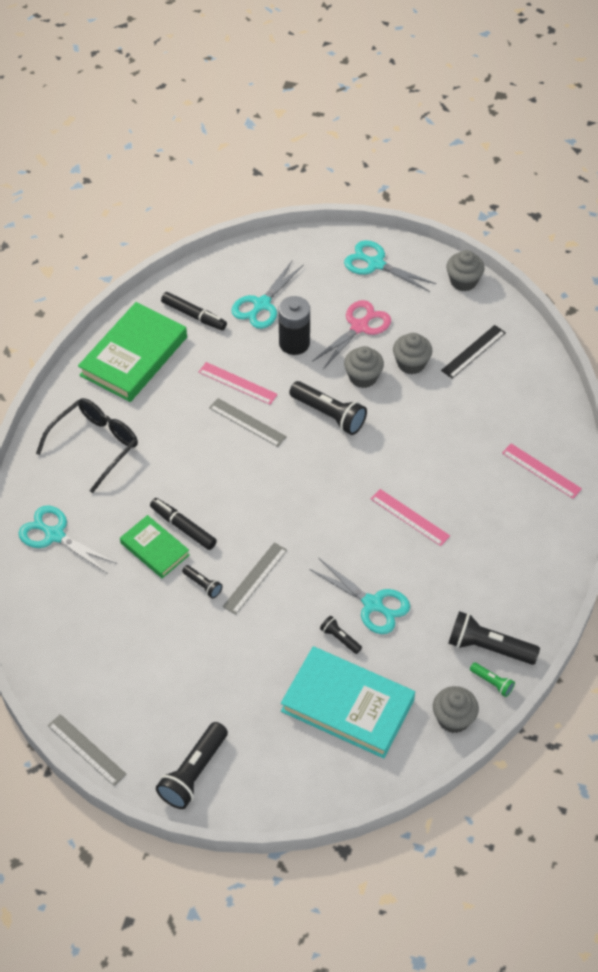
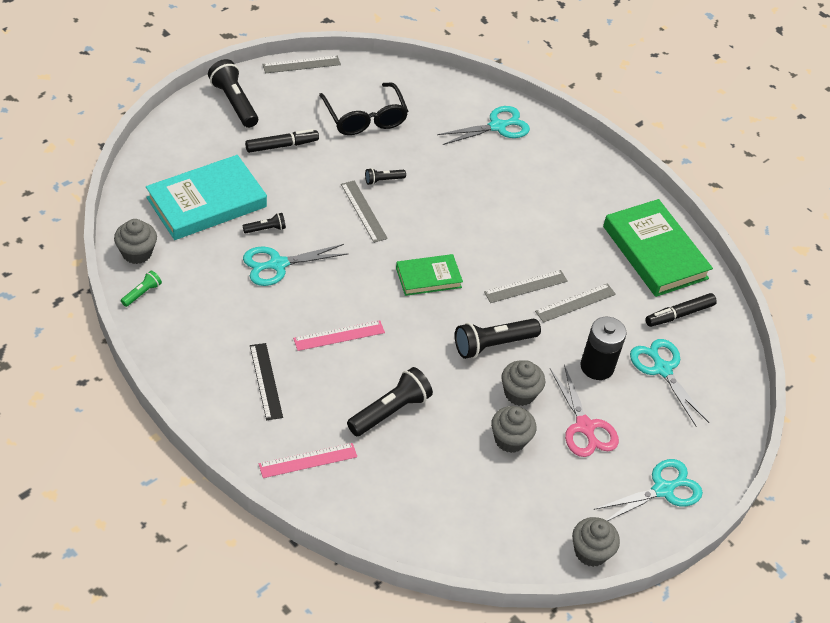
camera: 115 degrees right, 5 degrees down
(95, 445) = (571, 186): black glasses -> black glasses (365, 118)
(155, 549) = (439, 171): green book -> green book (428, 277)
(183, 527) = (447, 195): black marker -> black marker (282, 145)
(237, 383) = (575, 303): pink ruler -> grey ruler
(473, 351) = (490, 499): black ruler -> black ruler (266, 381)
(488, 647) = (173, 310): black flashlight -> black flashlight (390, 411)
(492, 683) = (142, 293): green flashlight -> green flashlight turned 150 degrees clockwise

